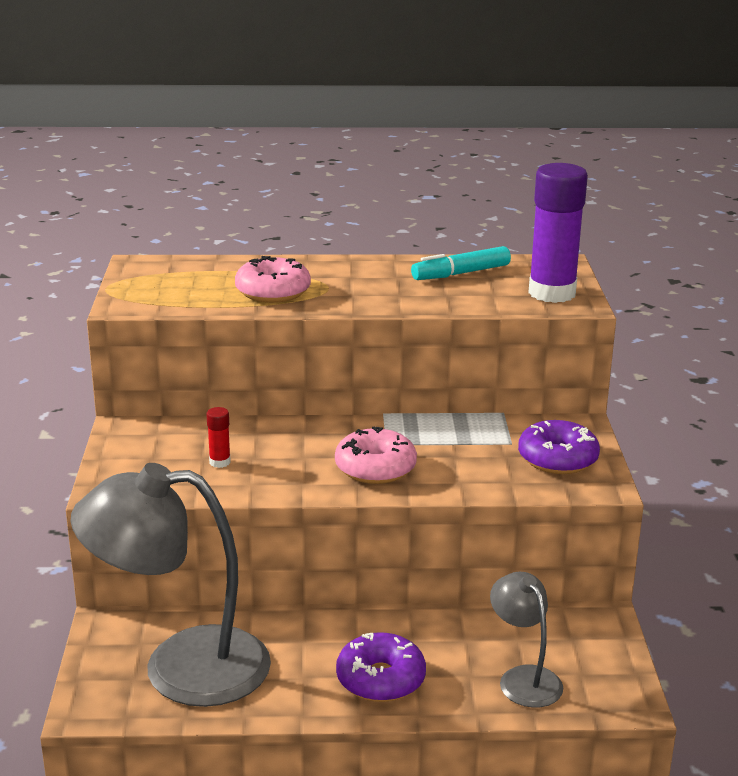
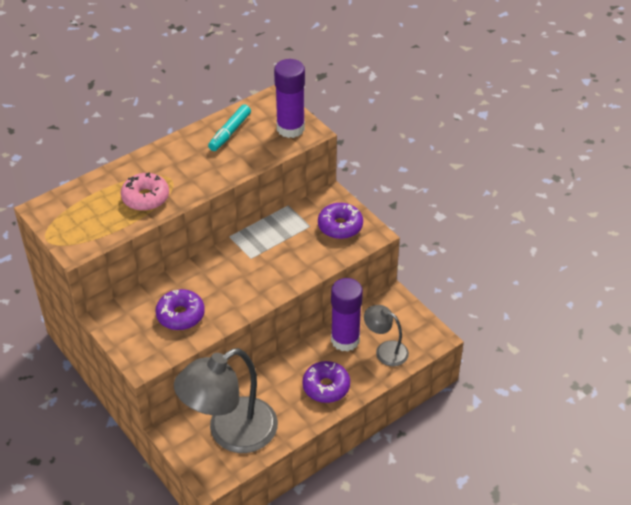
camera: 35 degrees left, 20 degrees up
(220, 462) = (180, 315): red glue stick -> purple donut
(375, 468) = (261, 278): pink donut -> none
(471, 636) = (345, 340): none -> purple glue stick

